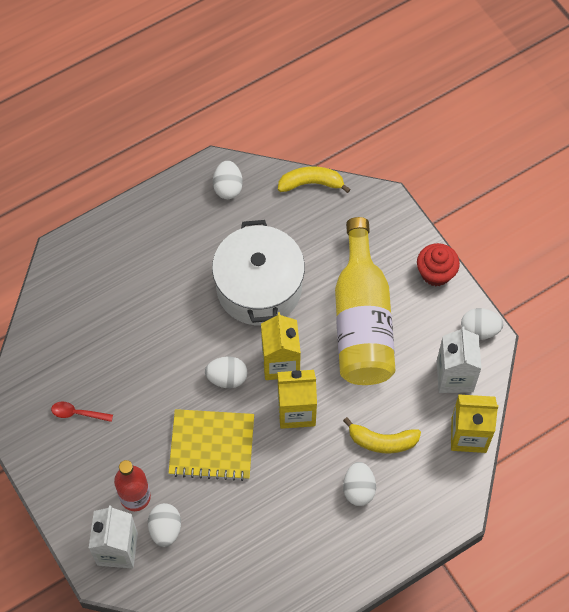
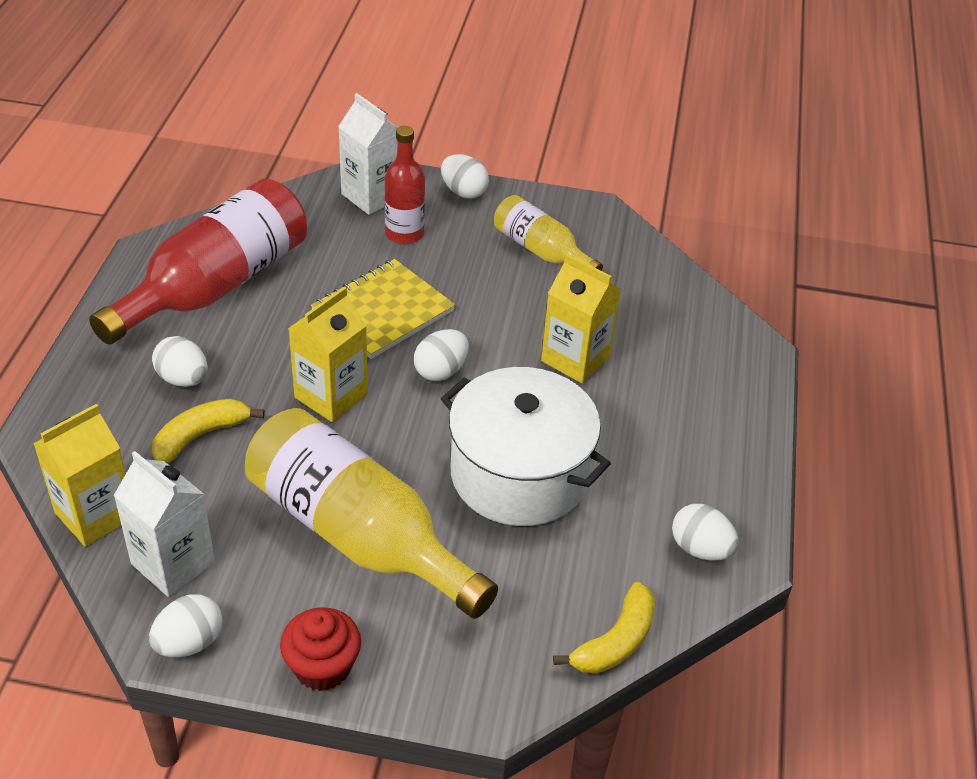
camera: 130 degrees right, 20 degrees down
(78, 413) = (541, 250): red spoon -> yellow bottle
(165, 529) = (346, 232): white egg -> white egg (463, 192)
(280, 362) = (402, 424): yellow carton -> yellow carton (575, 359)
(280, 549) = (216, 285): none -> red bottle

